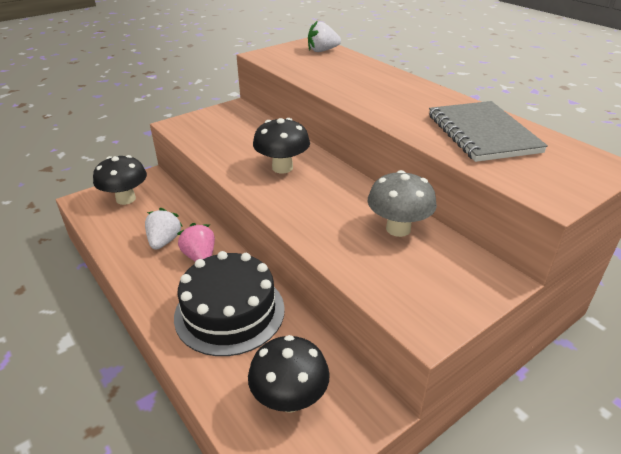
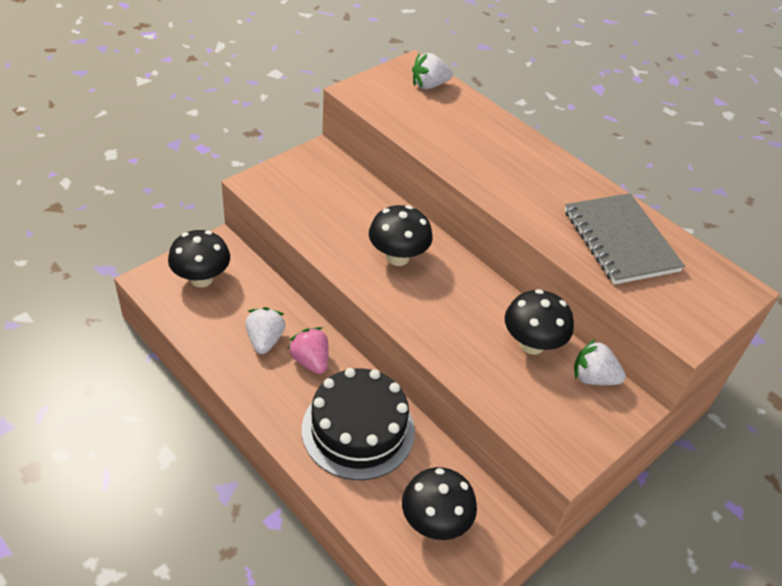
camera: 10 degrees left, 10 degrees up
(398, 228) = (531, 344): grey mushroom -> black mushroom
(459, 255) = (593, 378): none -> white strawberry

